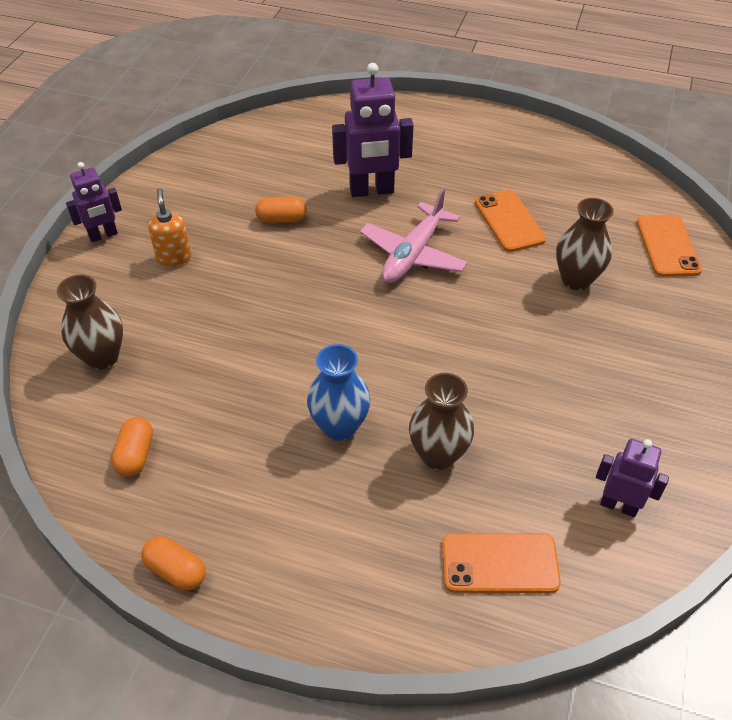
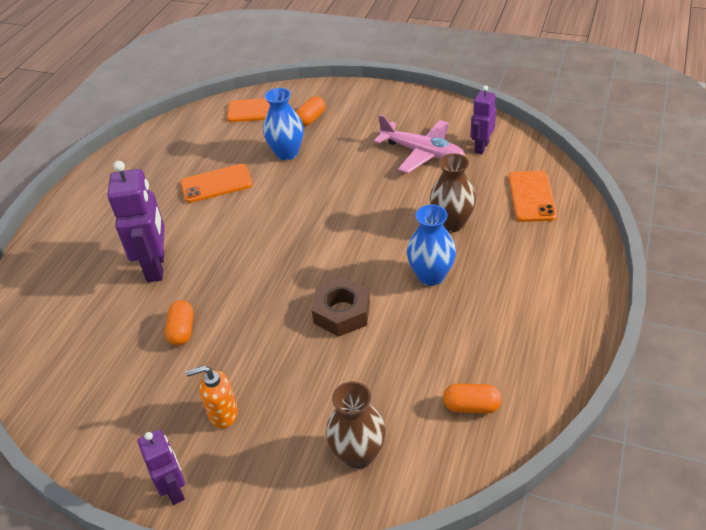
camera: 85 degrees left, 5 degrees down
(176, 570) = (574, 361): orange capsule -> orange capsule (311, 119)
(289, 341) = (342, 312): none -> brown nut
(413, 254) = (246, 238): pink plane -> pink plane (422, 153)
(576, 279) = (287, 153): brown vase -> blue vase

